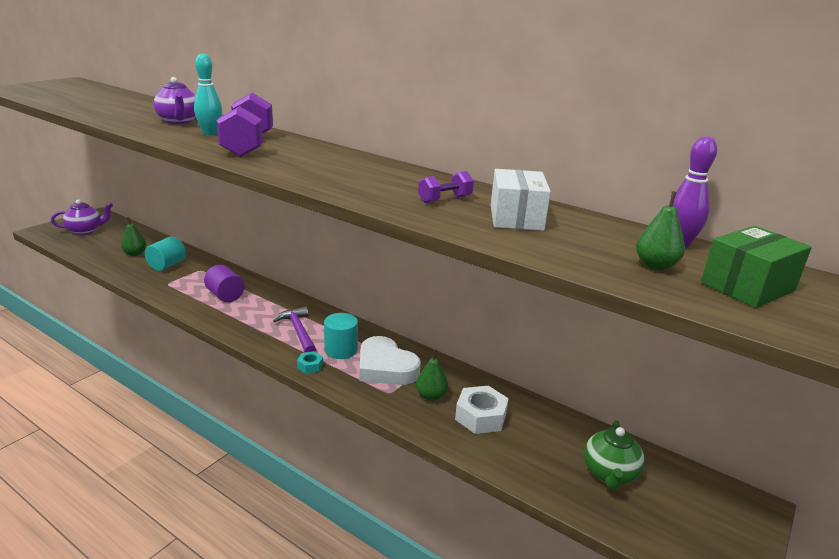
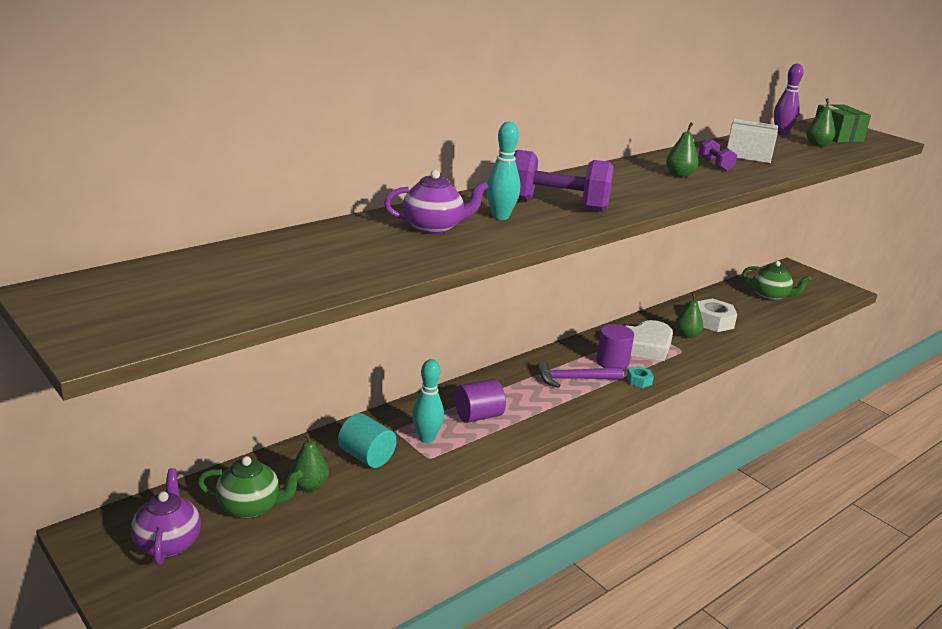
camera: 75 degrees left, 0 degrees up
(114, 243) = (251, 507): none -> green teapot
(191, 280) = (426, 438): none -> turquoise bowling pin
(341, 350) = (612, 362): turquoise cylinder -> purple cylinder
(382, 183) = (679, 175): none -> green pear

